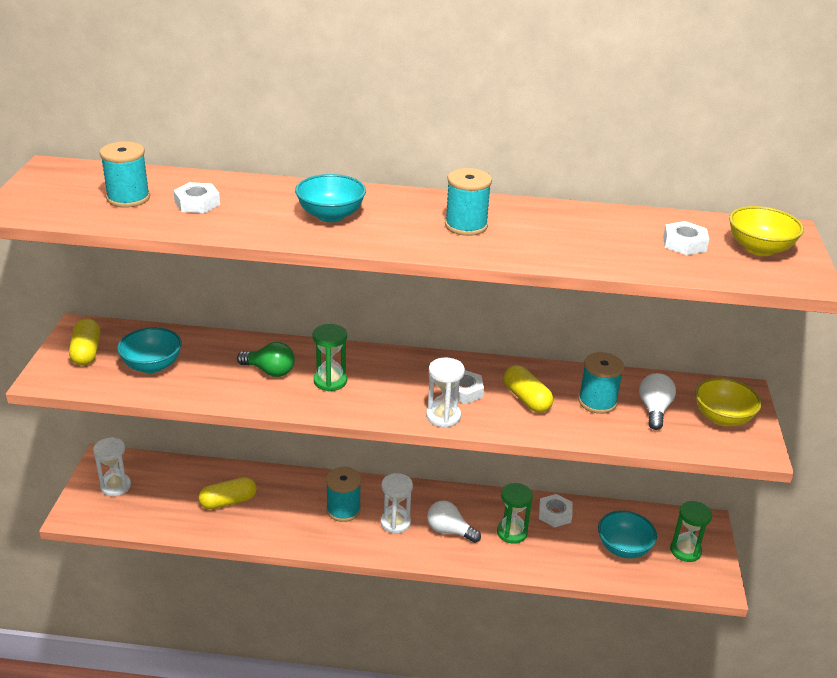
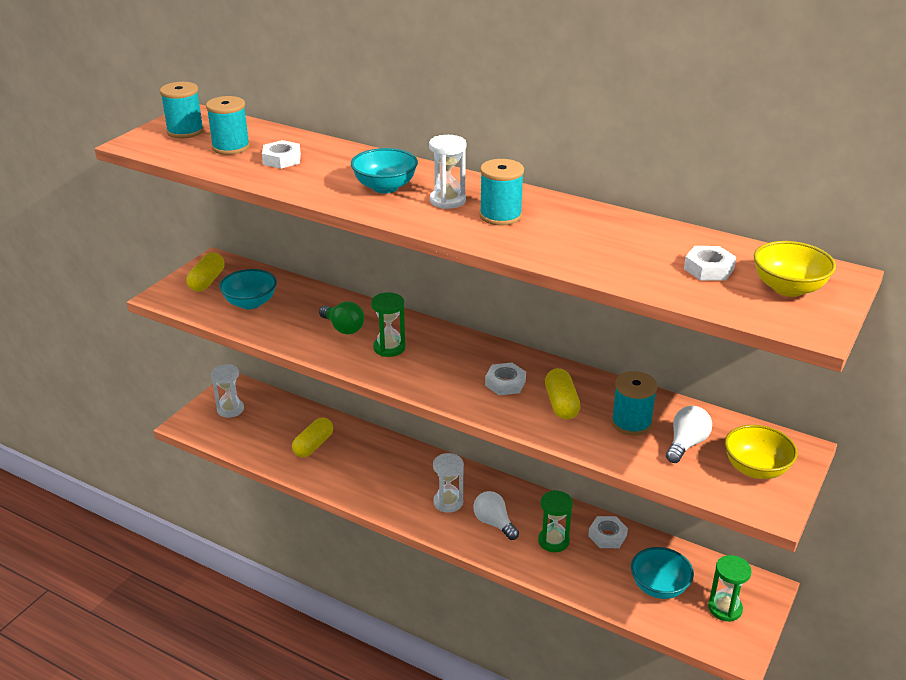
camera: 25 degrees right, 0 degrees up
(228, 501) = (313, 445): yellow capsule -> yellow capsule turned 60 degrees counterclockwise
(343, 510) = (408, 478): turquoise spool -> turquoise spool (185, 131)
(443, 416) = (469, 401): white hourglass -> white hourglass (447, 200)

